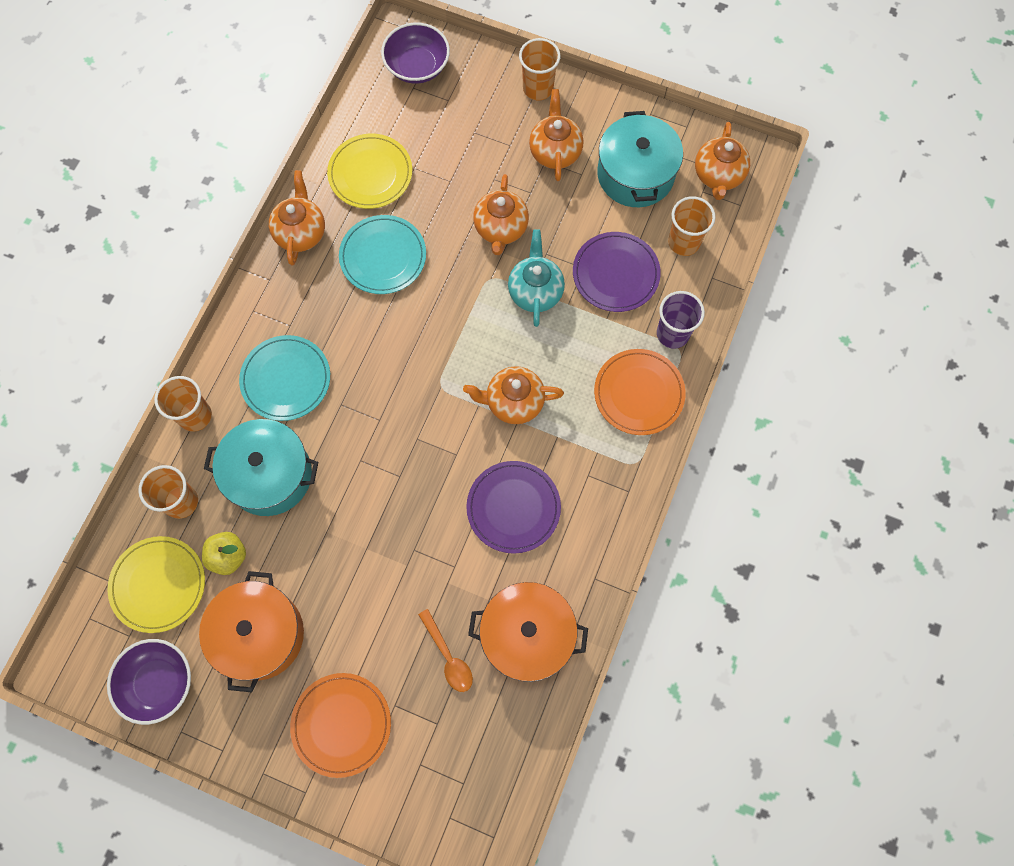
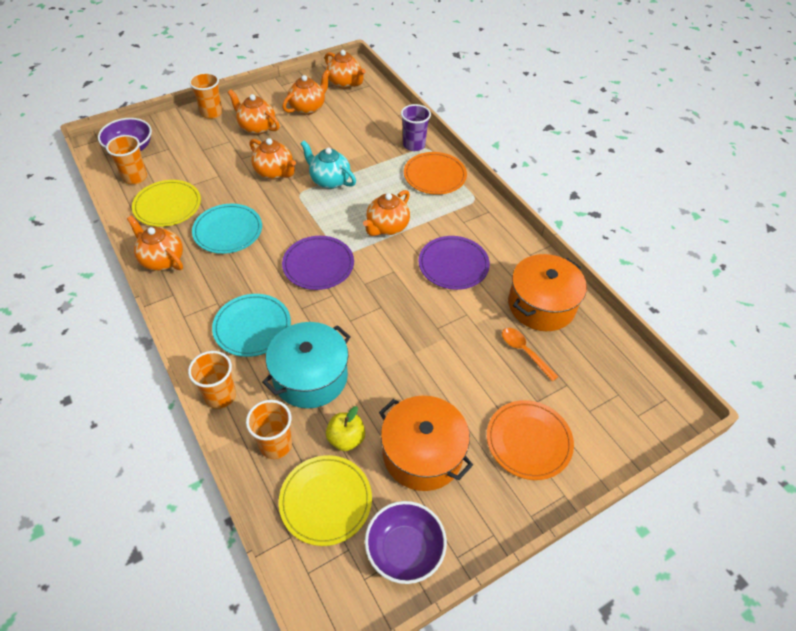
camera: 55 degrees left, 20 degrees down
(448, 656) = (524, 352): orange spoon -> orange spoon turned 135 degrees counterclockwise
(615, 274) = (355, 145): purple plate -> purple plate (318, 265)
(635, 174) = (308, 108): turquoise pot -> orange teapot
(684, 242) = (367, 113): orange cup -> orange cup (135, 177)

